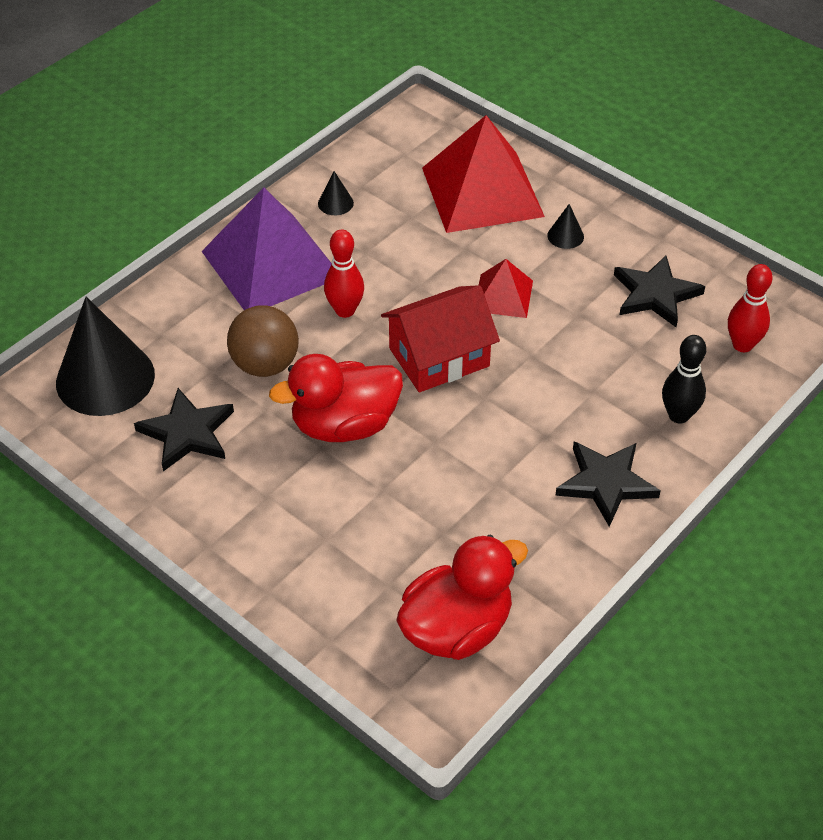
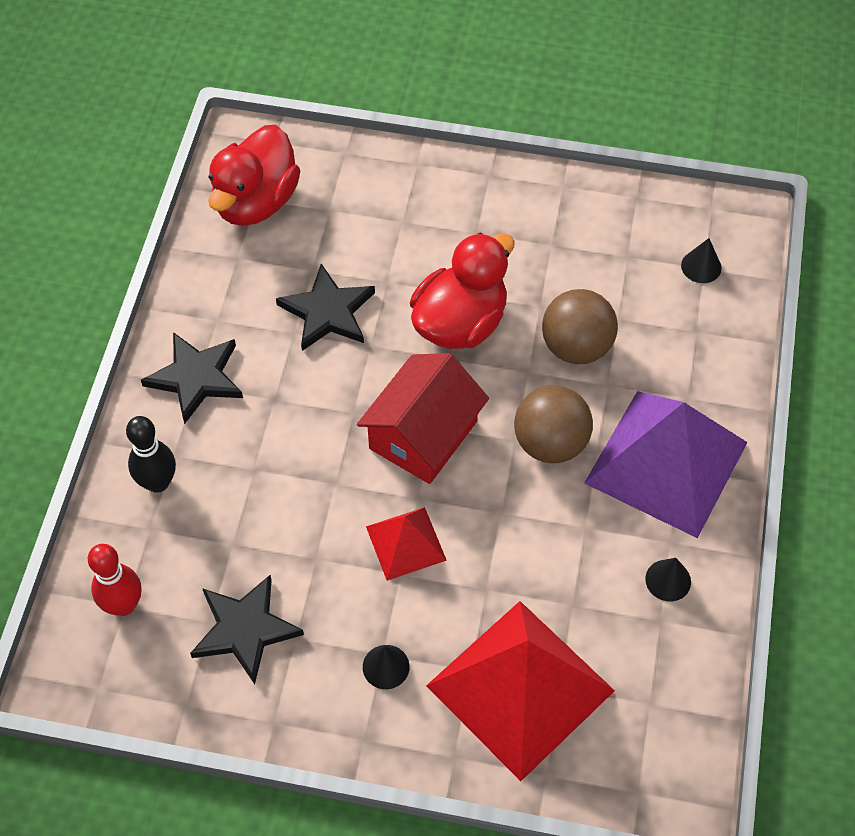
camera: 150 degrees right, 10 degrees up
(105, 378) = (701, 266): black cone -> black cone, size x0.41
(187, 433) = (586, 253): black star -> black star (327, 312)
(345, 310) = (550, 443): red bowling pin -> brown ball

